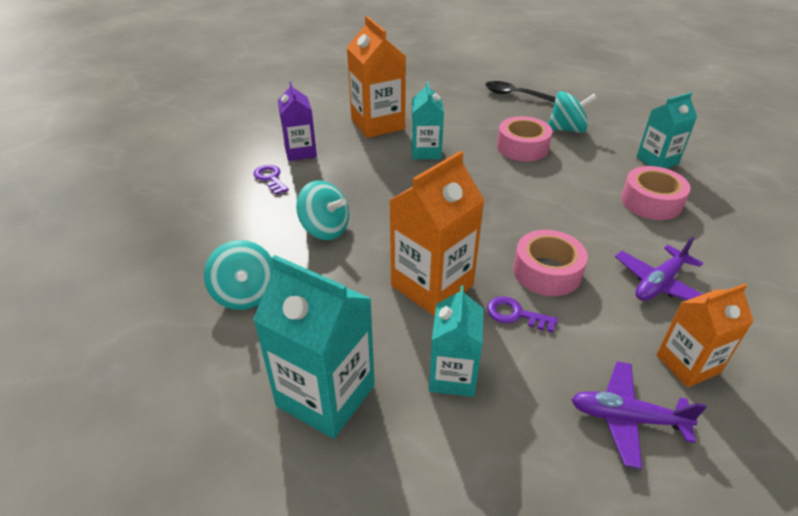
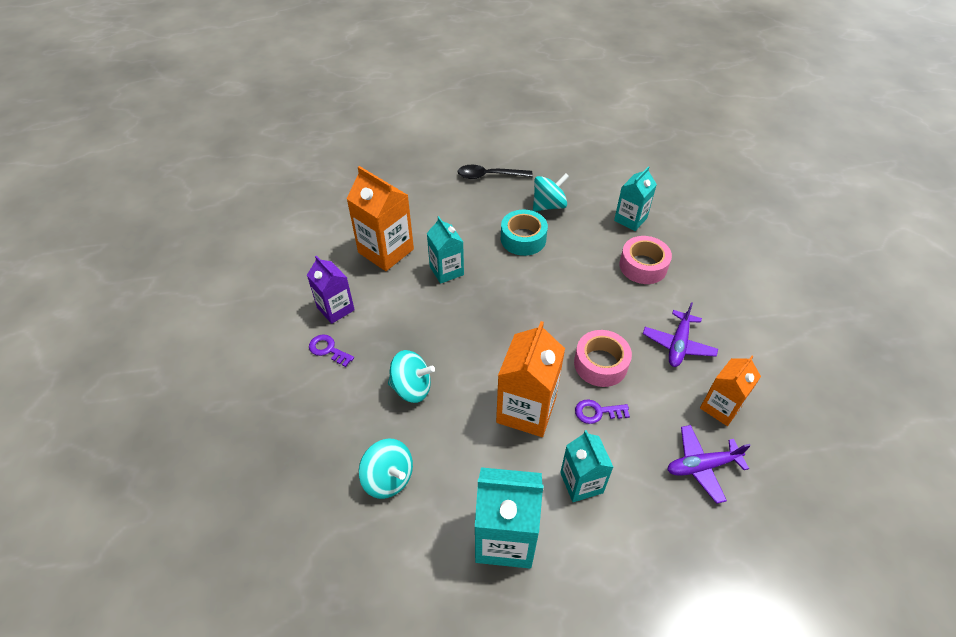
camera: 25 degrees left, 10 degrees up
(522, 147) = (523, 239): pink tape -> turquoise tape

